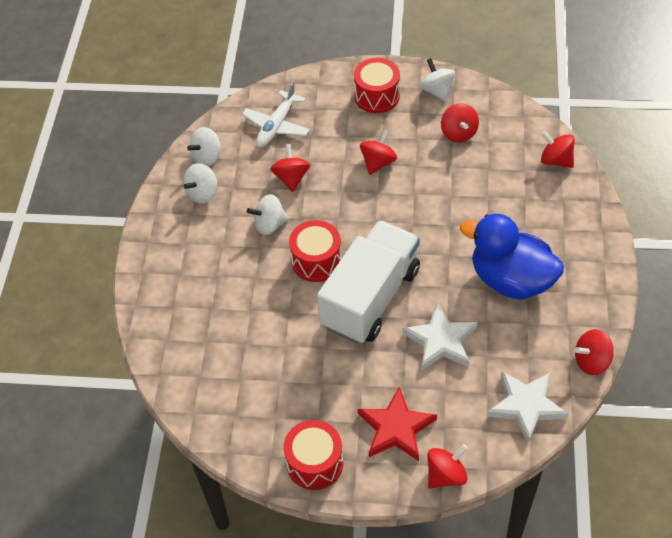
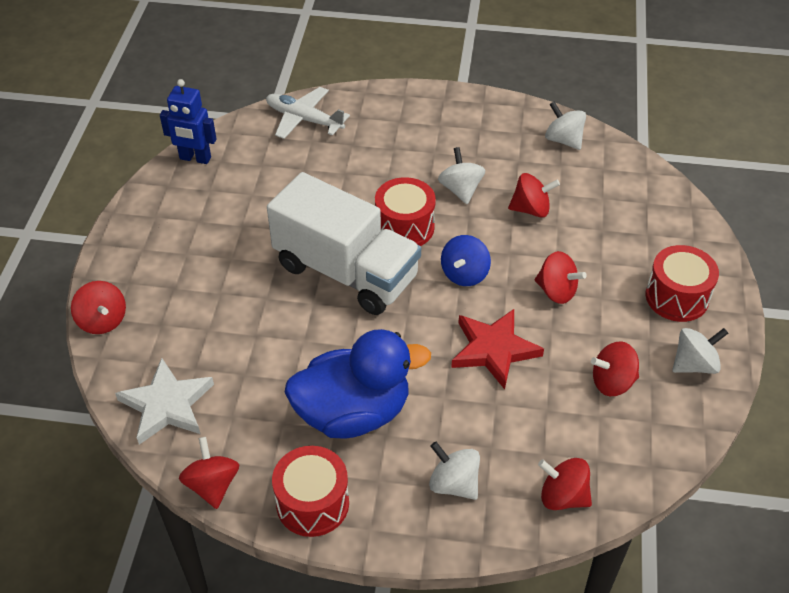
camera: 90 degrees right, 5 degrees down
(202, 193) = (509, 137): white spinning top -> white spinning top (454, 484)
(231, 438) = (195, 158): none -> blue robot
(276, 126) = (616, 198): white plane -> white plane (304, 119)
(314, 463) = (150, 217): red drum -> red drum (312, 503)
(366, 218) = (464, 274): none -> blue spinning top
(396, 428) = (171, 283): red star -> red star (493, 350)
(441, 340) = (275, 332): white star -> none
(511, 280) = (353, 413): blue duck -> blue duck turned 45 degrees clockwise
(556, 160) = (563, 496): red spinning top -> red spinning top turned 105 degrees counterclockwise

